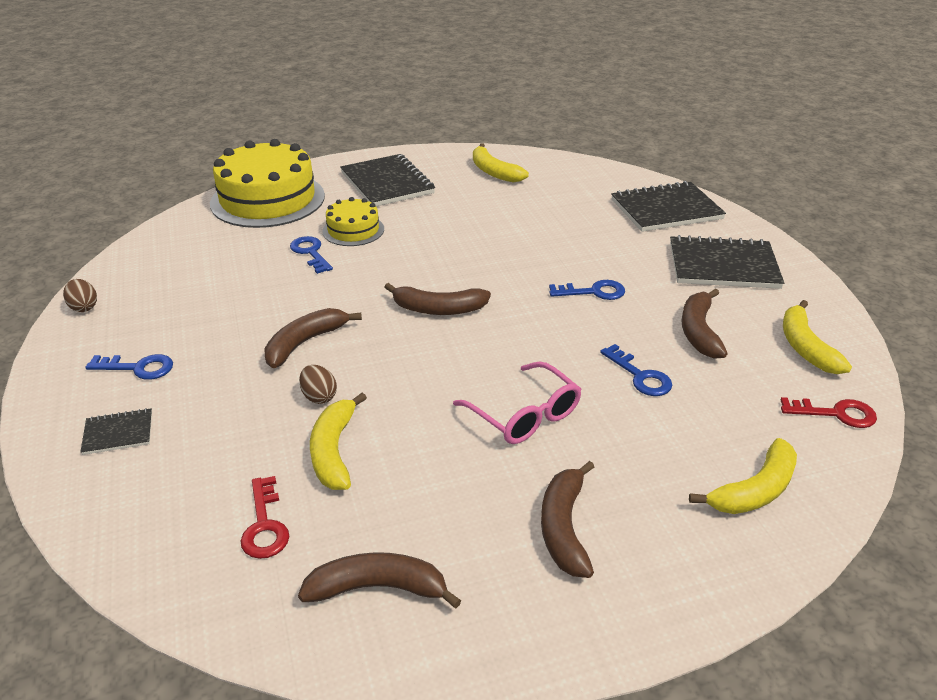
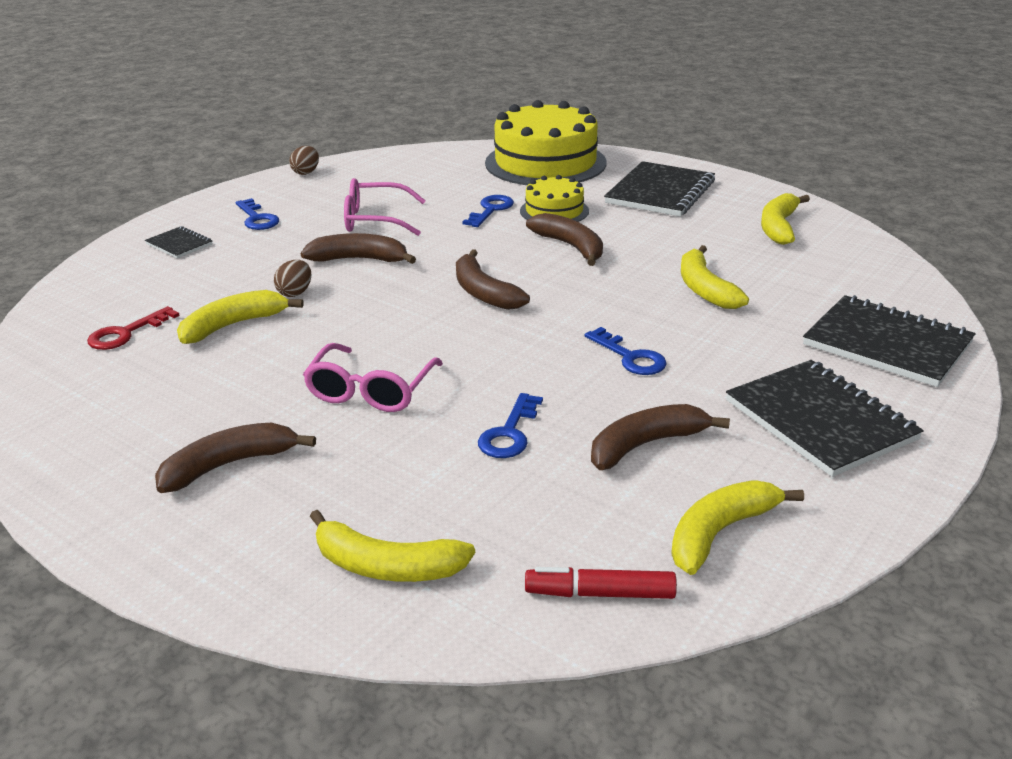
camera: 55 degrees right, 5 degrees down
(244, 308) = (375, 220): none -> pink glasses
(378, 588) = (91, 404): brown banana -> brown banana (571, 247)
(539, 229) = (705, 289): none -> yellow banana
(836, 414) = (600, 593): red key -> red marker

